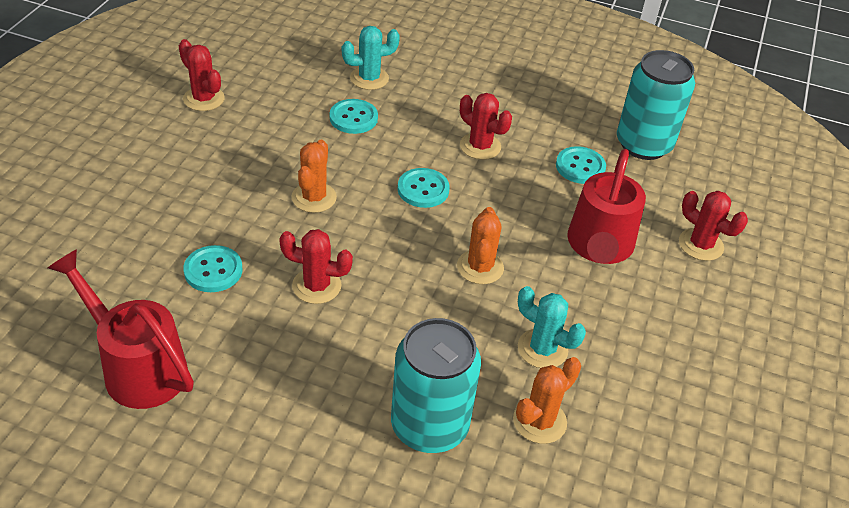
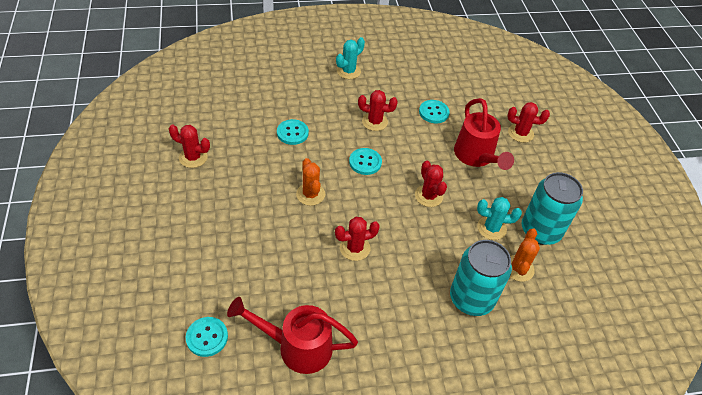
camera: 30 degrees left, 5 degrees up
(213, 270) = (291, 267): turquoise button -> turquoise button (207, 337)
(369, 78) = (281, 103): turquoise cactus -> turquoise cactus (348, 71)
(480, 267) = (428, 196): orange cactus -> red cactus
(643, 144) = (454, 85): turquoise can -> turquoise can (540, 231)

